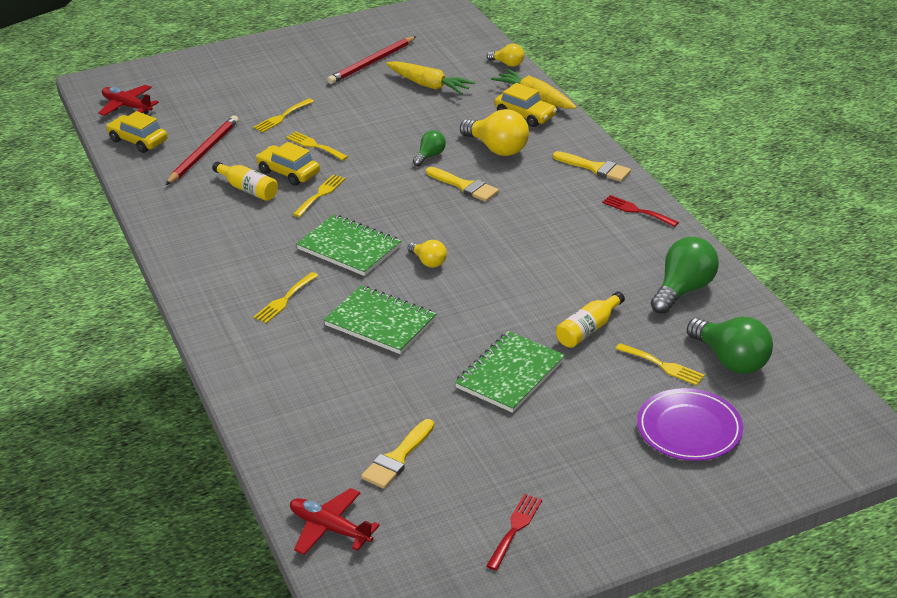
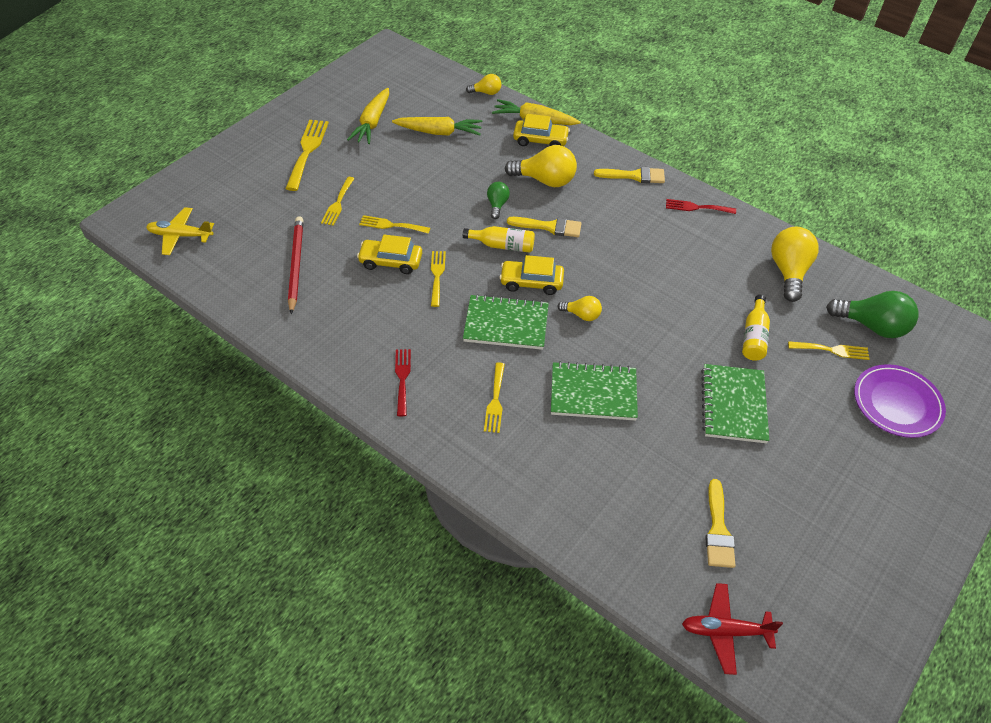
camera: 30 degrees left, 15 degrees up
(127, 106) = (180, 236): red plane -> yellow plane
(138, 141) = (222, 272): yellow car -> yellow car (531, 282)
(248, 189) = (369, 292): yellow bottle -> yellow bottle (503, 245)
(291, 71) = (307, 151): none -> yellow fork
(372, 63) = (372, 122): red pencil -> yellow carrot
(515, 528) = (859, 559): red fork -> red fork (402, 378)
(683, 290) = (788, 272): green light bulb -> yellow light bulb

